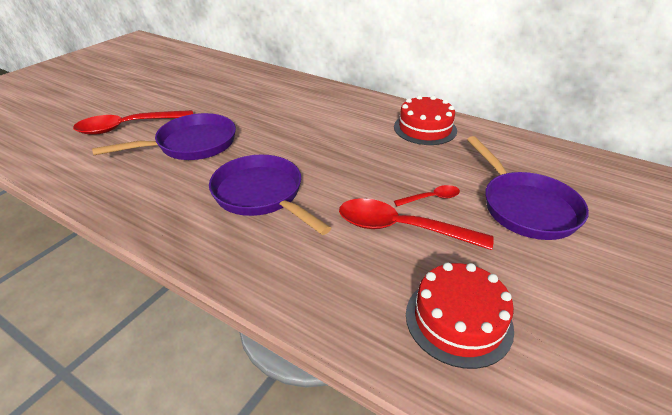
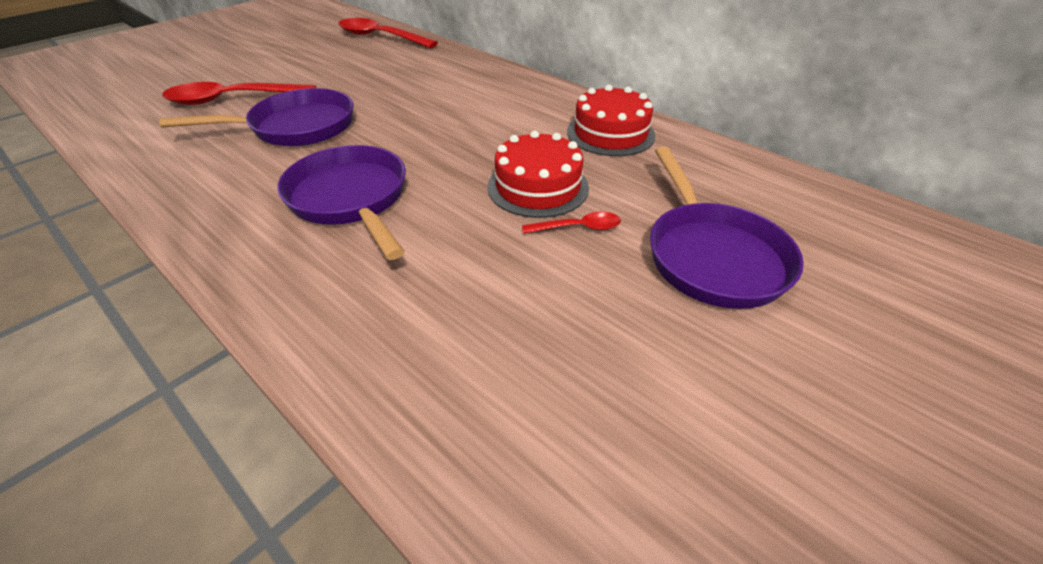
camera: 10 degrees right, 5 degrees up
(401, 228) = (516, 265): red spoon -> red spoon (380, 37)
(458, 320) = (541, 409): red cake -> red cake (538, 187)

